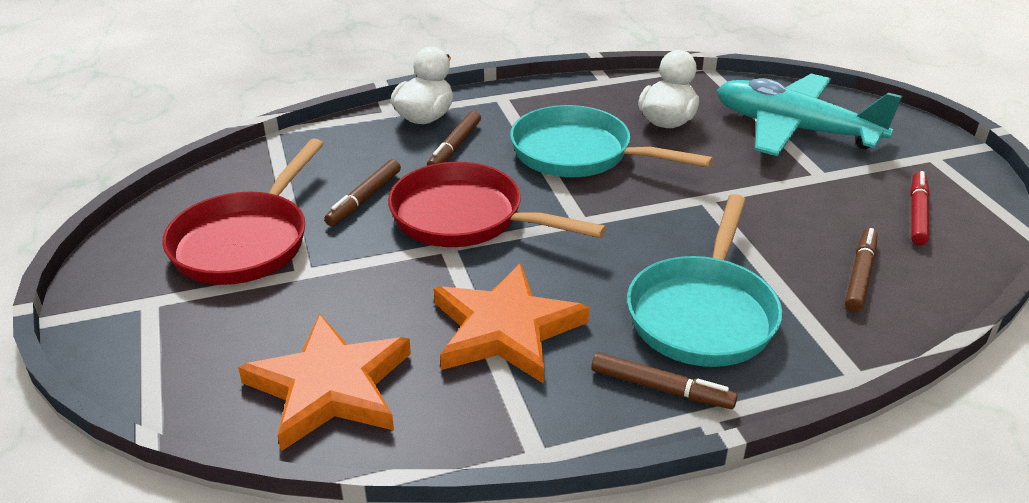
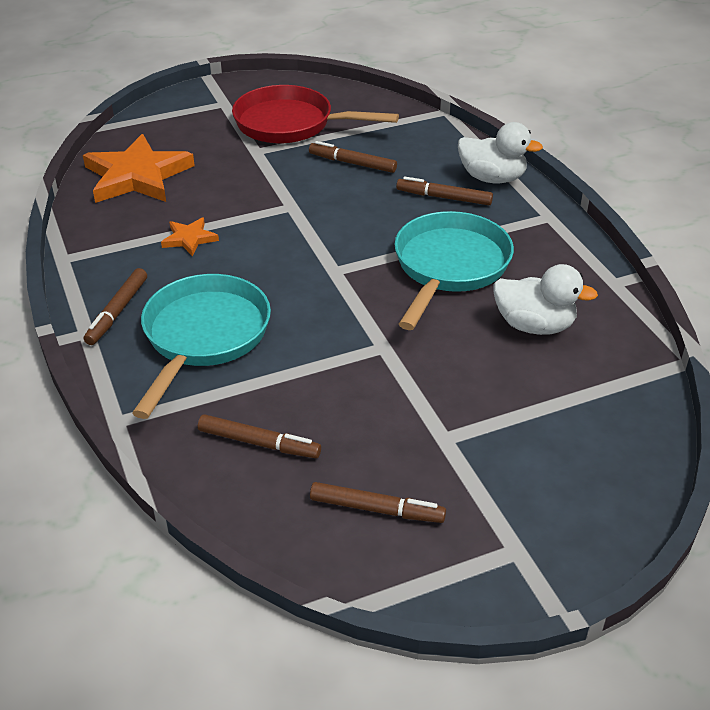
camera: 85 degrees right, 5 degrees up
(465, 218) = (331, 211): red pan -> none
(505, 329) = (189, 239): orange star -> orange star, size x0.47
(703, 314) = (204, 337): turquoise pan -> turquoise pan turned 90 degrees clockwise
(795, 129) = (548, 427): turquoise plane -> none
(917, 214) = (376, 509): red marker -> brown marker

